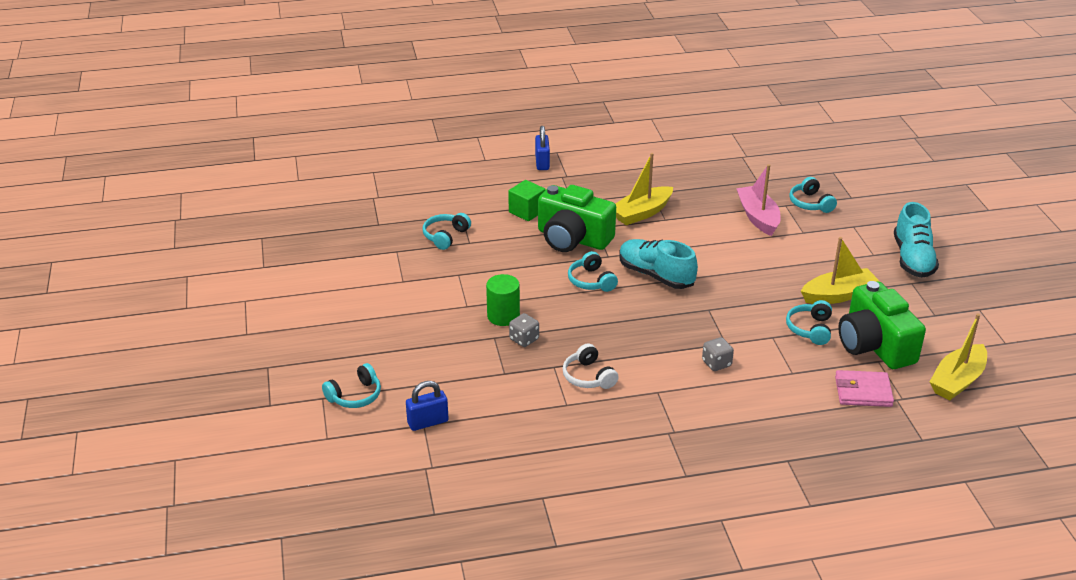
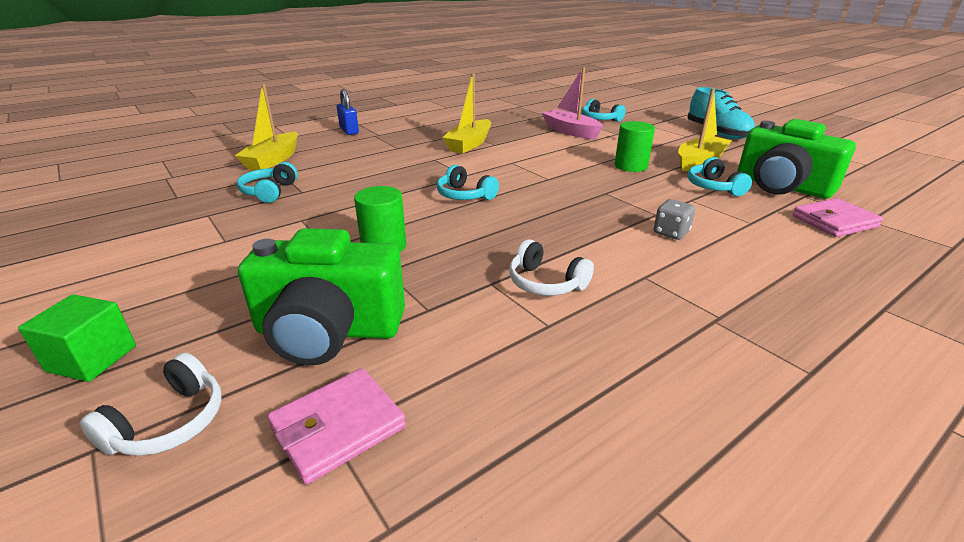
camera: 25 degrees left, 5 degrees down
(355, 396) = (169, 422): turquoise headphones -> white headphones
(428, 422) = (338, 427): blue padlock -> pink wallet
(524, 339) = (428, 263): grey dice -> none
(527, 211) = (354, 160): green cube -> green cube (92, 358)
(573, 238) = (417, 170): green camera -> green camera (328, 331)
(656, 275) = (526, 179): turquoise shoe -> none
(765, 283) = (630, 166): none -> green cylinder
(957, 381) = (886, 195): yellow boat -> yellow boat (273, 160)

